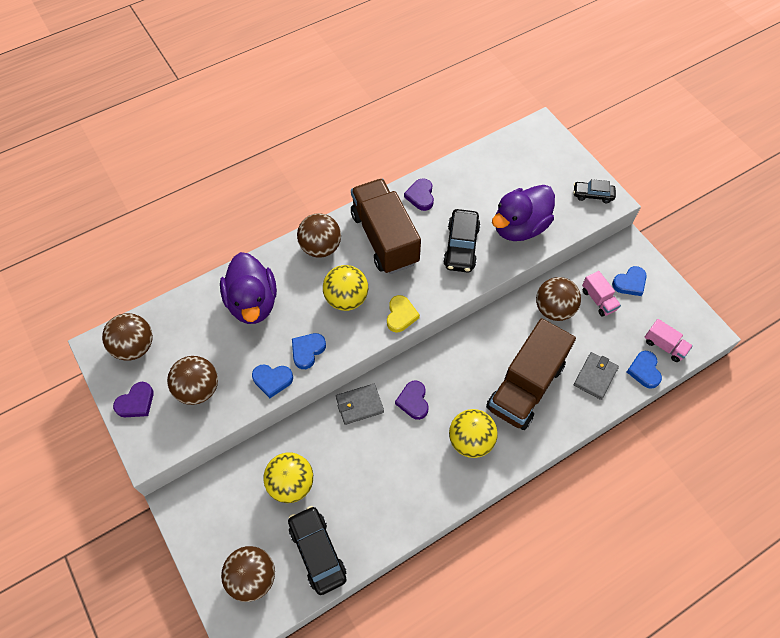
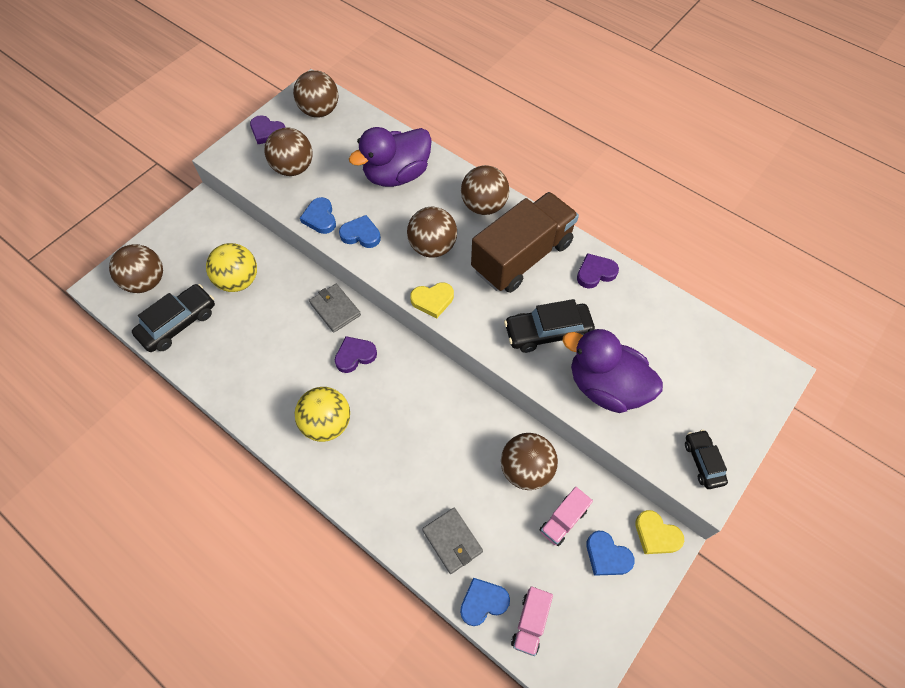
camera: 70 degrees right, 0 degrees up
(346, 299) = (432, 247): yellow ball -> brown ball
(525, 386) = (411, 463): brown truck -> none
(595, 376) = (452, 541): grey wallet -> grey wallet turned 45 degrees clockwise
(622, 249) = (656, 535): none -> yellow heart

